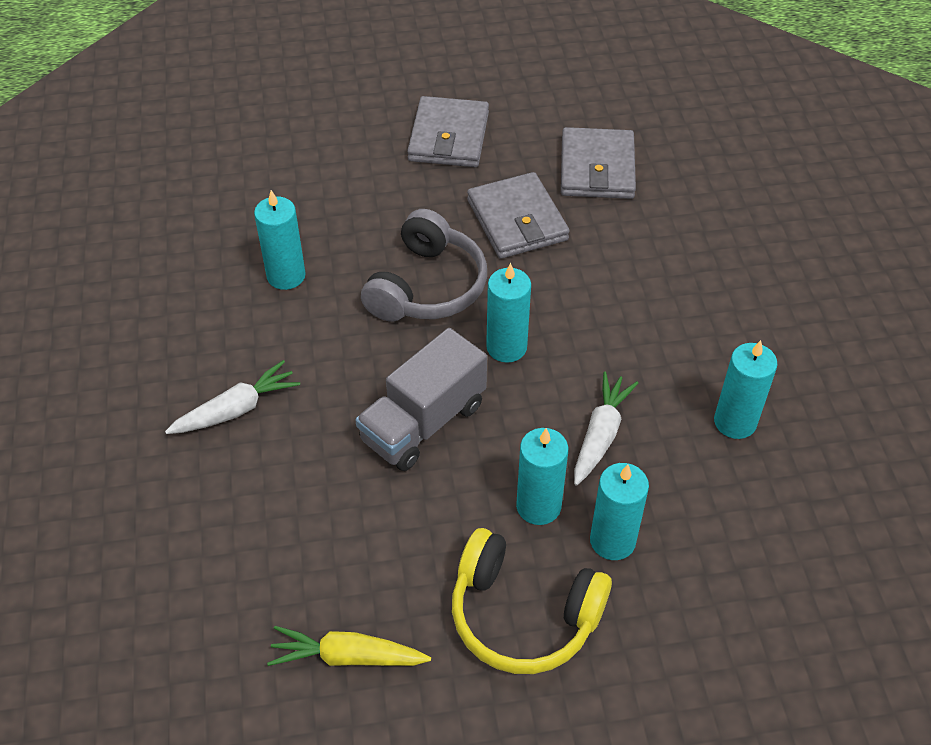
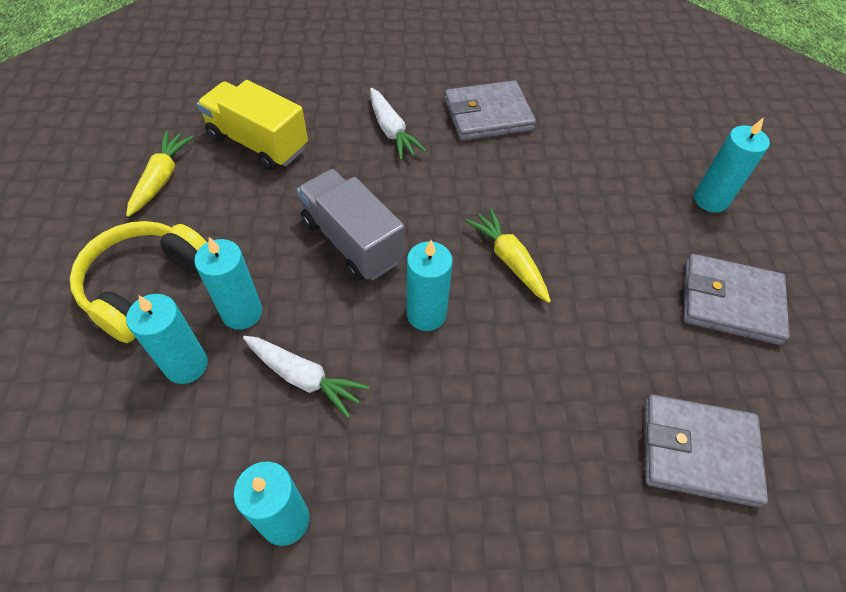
camera: 95 degrees right, 5 degrees up
(268, 556) = (258, 143): none -> yellow truck
(286, 276) = (528, 164): turquoise candle -> turquoise candle (710, 200)
(427, 287) = (509, 260): grey headphones -> yellow carrot
(517, 220) = (602, 349): grey wallet -> grey wallet (488, 115)

